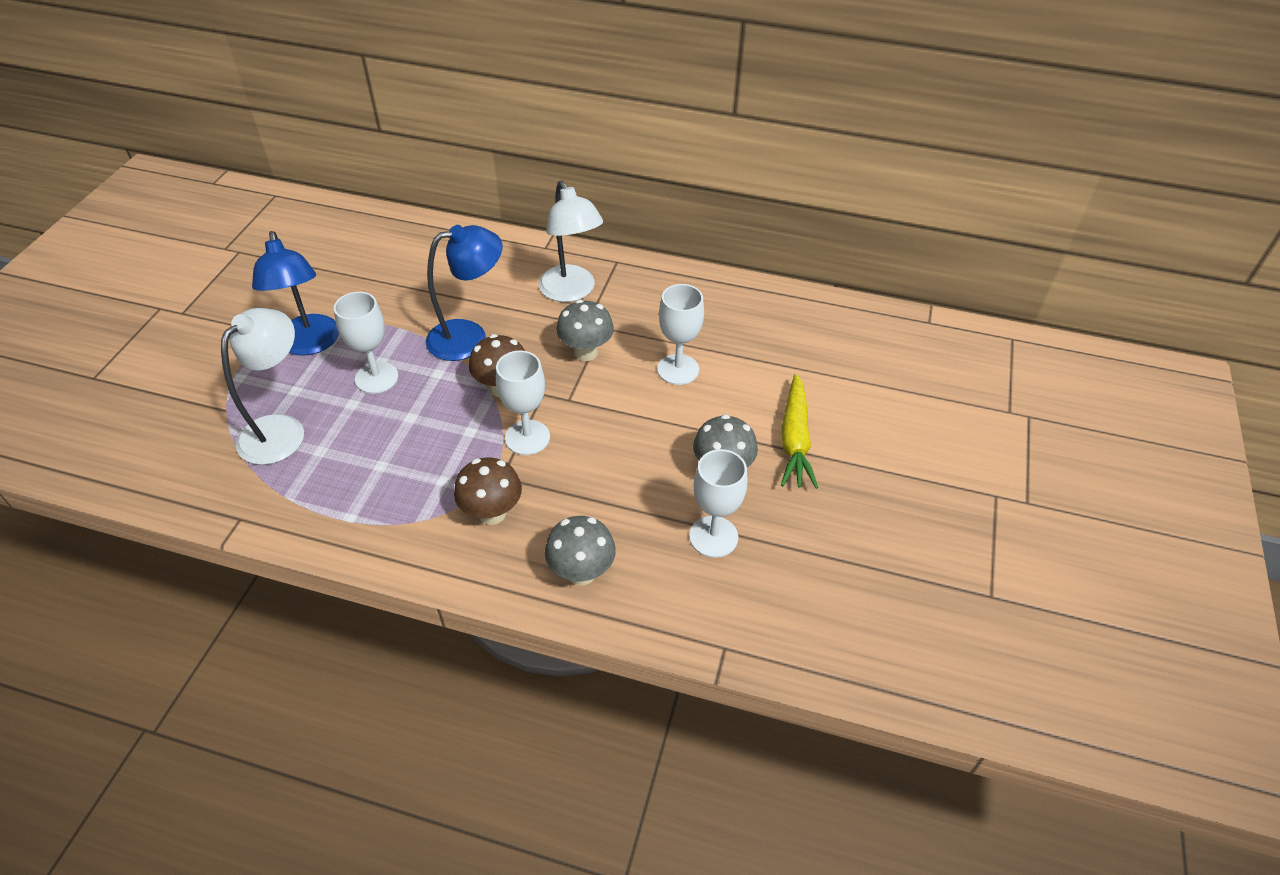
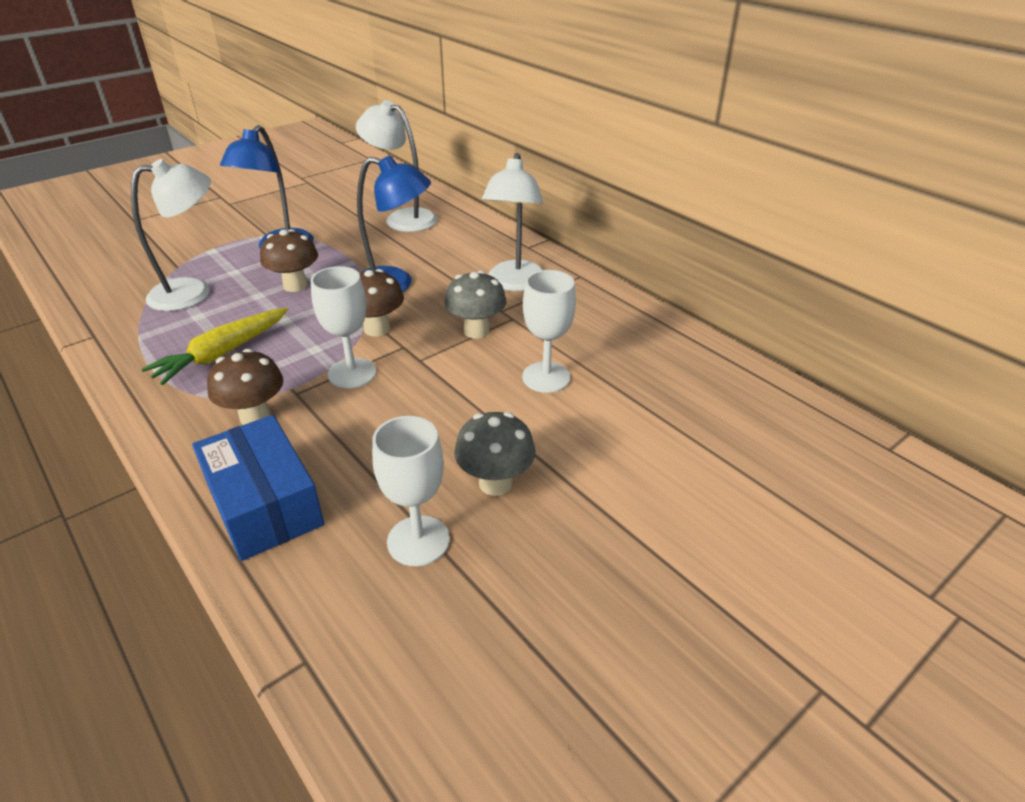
camera: 35 degrees right, 10 degrees down
(376, 378) = (295, 285): white goblet -> brown mushroom
(395, 259) = (403, 218): none -> white lamp
(581, 572) = (264, 504): grey mushroom -> blue box
(795, 440) = (604, 492): yellow carrot -> yellow carrot (222, 354)

